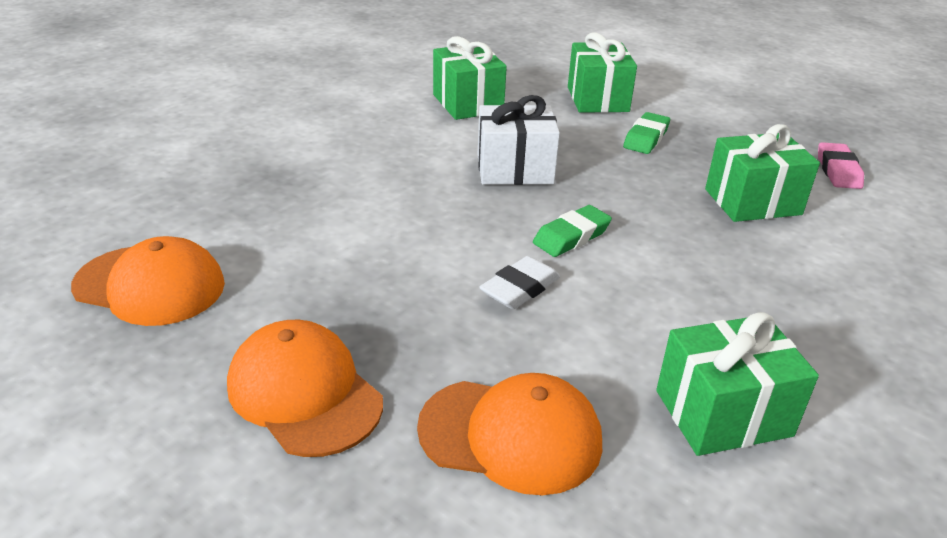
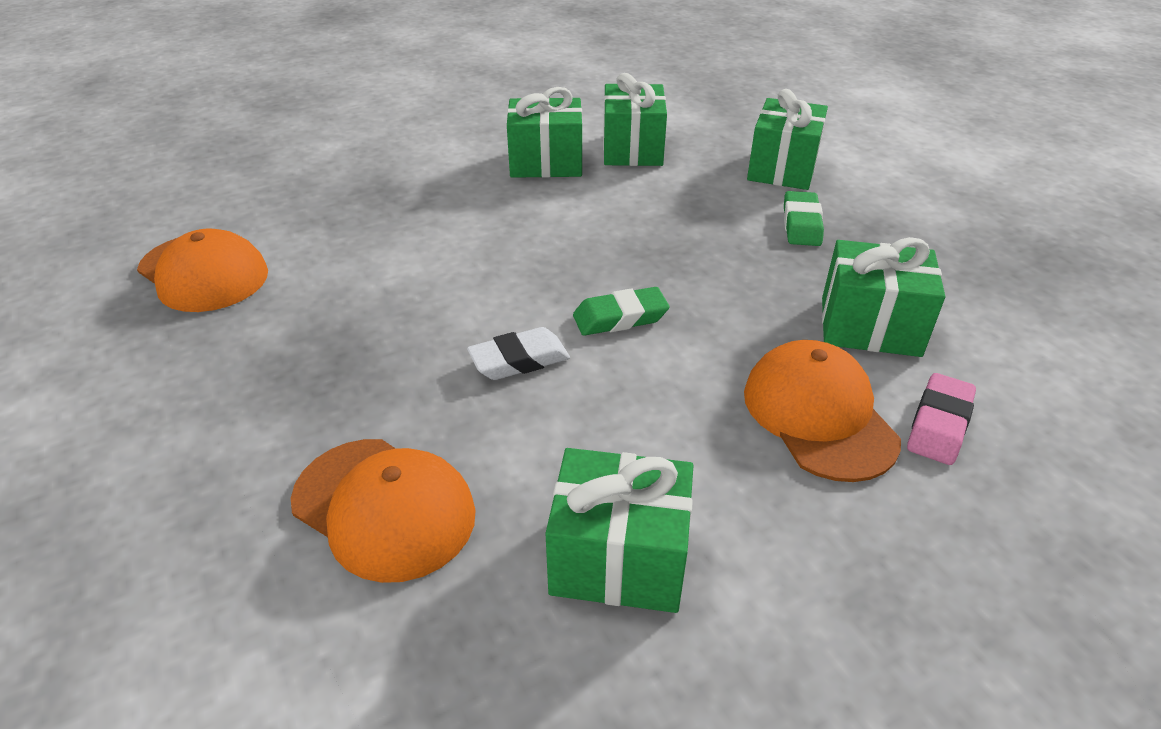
camera: 25 degrees right, 5 degrees up
(304, 393) = (242, 407): orange cap -> orange cap (818, 415)
(403, 126) = (546, 163): none -> green gift
(514, 169) = (622, 231): white gift -> none
(646, 138) = (801, 224): green eraser -> green eraser turned 45 degrees counterclockwise
(838, 171) = (1022, 313): pink eraser -> pink eraser (939, 424)

